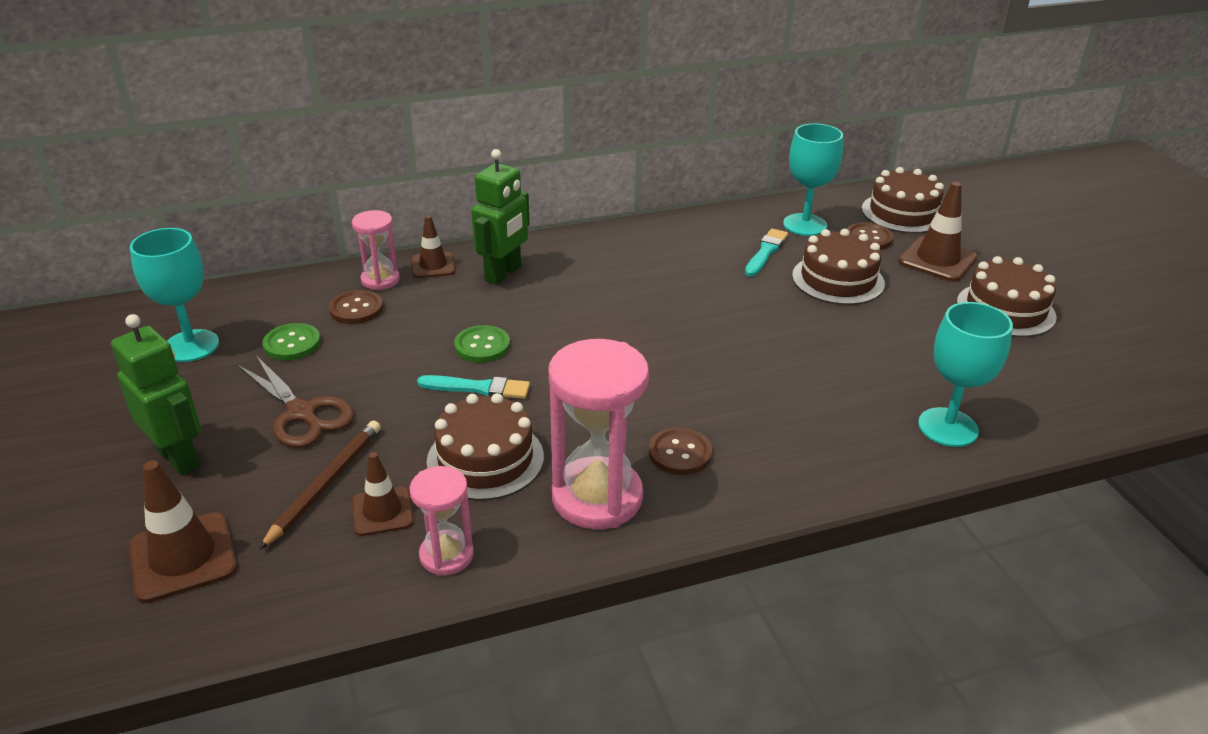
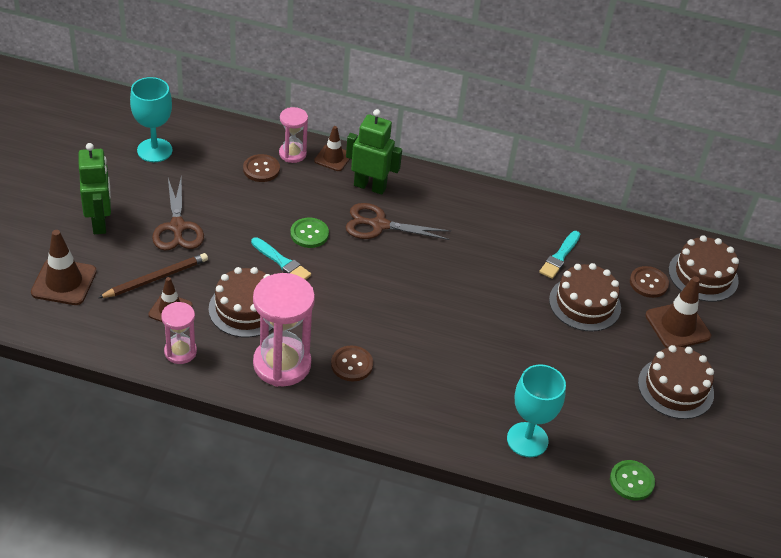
camera: 30 degrees right, 10 degrees up
(292, 344) = (207, 177): green button -> green button (631, 481)
(503, 274) = (370, 186): green robot -> green robot turned 135 degrees counterclockwise
(553, 303) = (379, 225): none -> brown scissors
(765, 252) = (560, 256): turquoise brush -> turquoise brush turned 150 degrees clockwise
(805, 225) = (615, 248): turquoise goblet -> none

